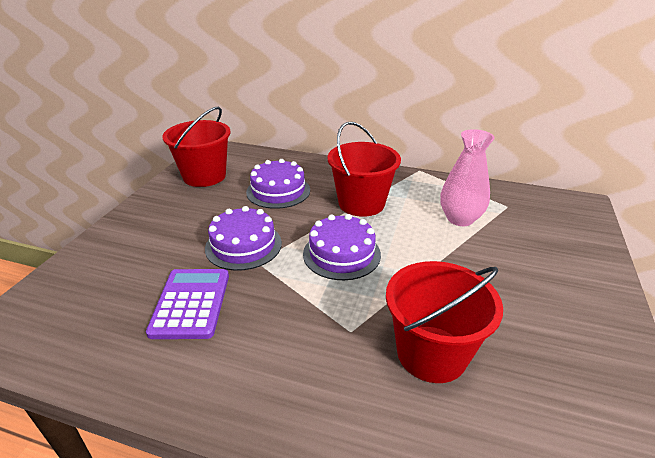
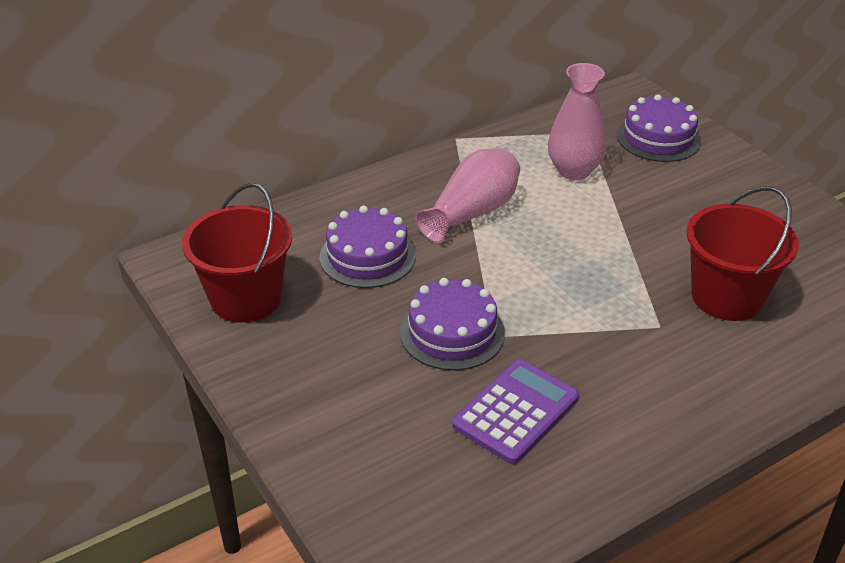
camera: 50 degrees left, 5 degrees up
(191, 303) = (516, 412): purple calculator -> purple calculator turned 90 degrees clockwise
(341, 254) = (545, 273): purple cake -> purple cake (658, 138)
(361, 203) = (472, 213): red bucket -> pink vase

